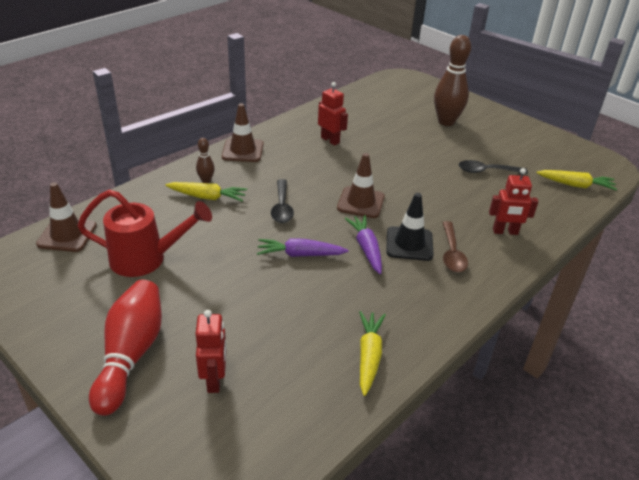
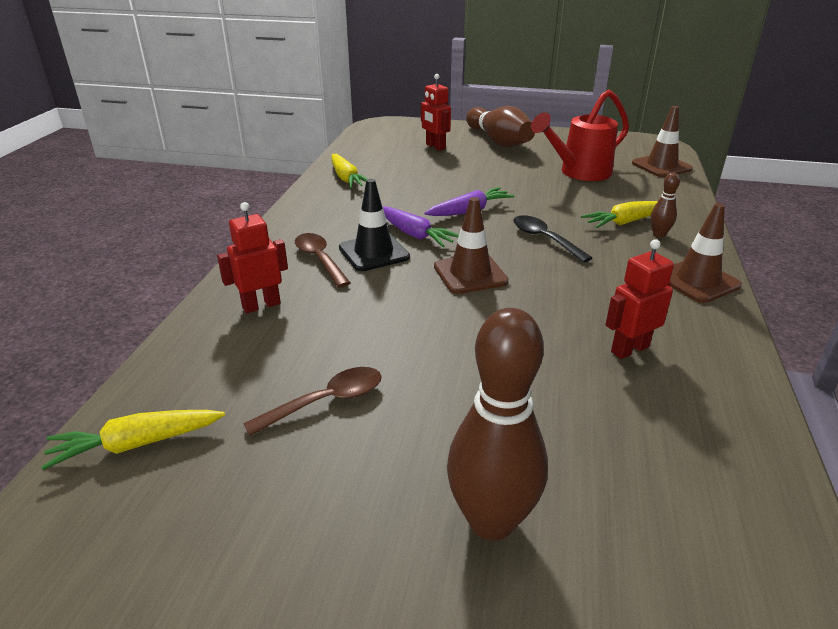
camera: 150 degrees right, 5 degrees down
(131, 355) = (498, 141): red bowling pin -> brown bowling pin
(330, 140) = (629, 349): red robot -> red robot turned 135 degrees clockwise
(486, 171) = (326, 401): black spoon -> brown spoon

